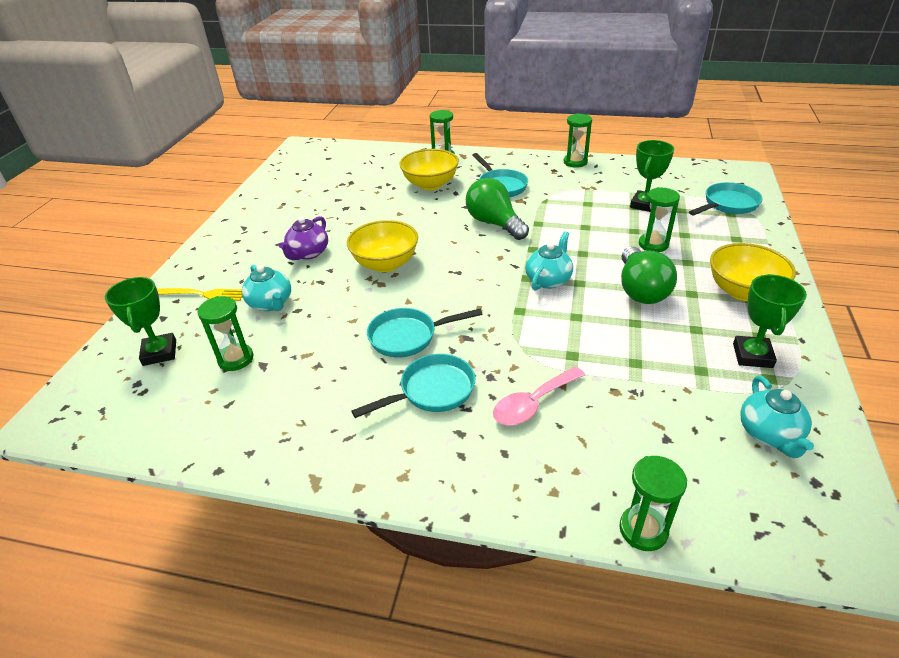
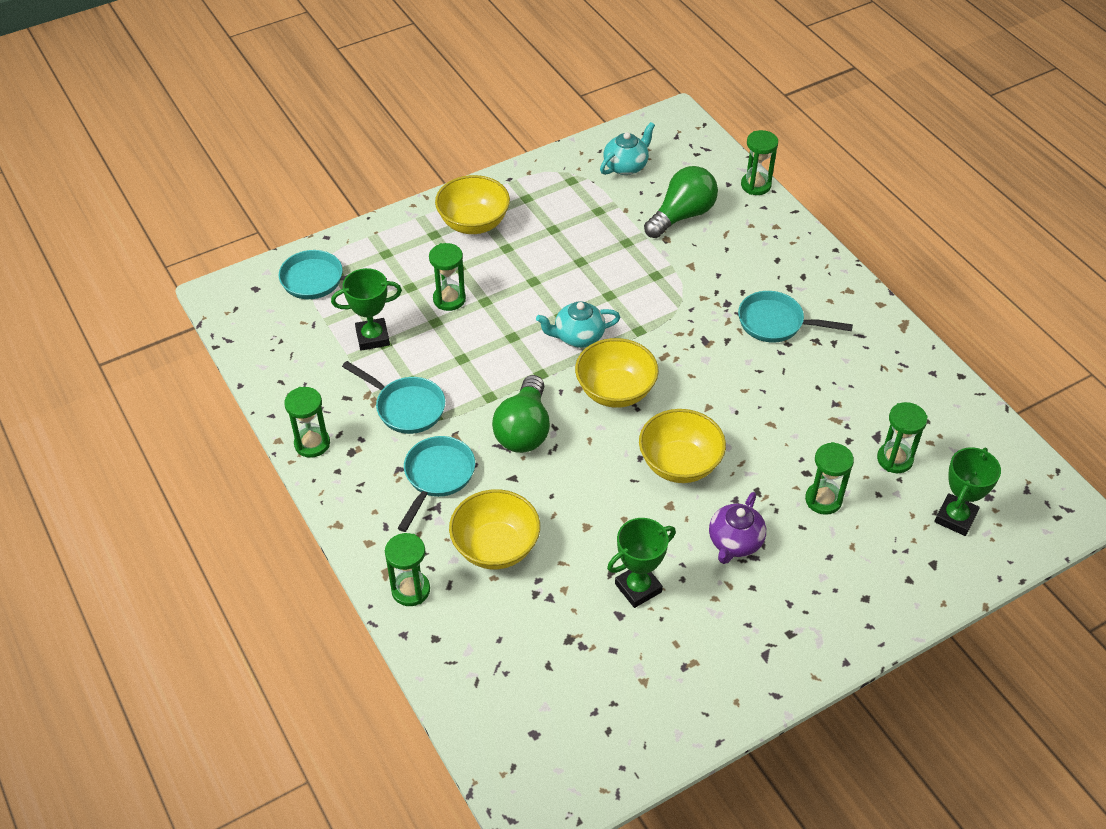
camera: 135 degrees left, 10 degrees up
(201, 294) = (880, 568): yellow fork -> none
(271, 303) = (823, 500): turquoise teapot -> green hourglass
(308, 253) = (734, 542): purple teapot -> purple teapot turned 135 degrees clockwise
(408, 337) = (745, 374): turquoise pan -> turquoise pan (406, 407)
(477, 270) = (615, 391): none -> yellow bowl
(533, 403) = (724, 269): pink spoon -> none
(640, 290) = (532, 277): green light bulb -> green light bulb (682, 215)
(752, 355) = (554, 194): green trophy -> green trophy (638, 588)

